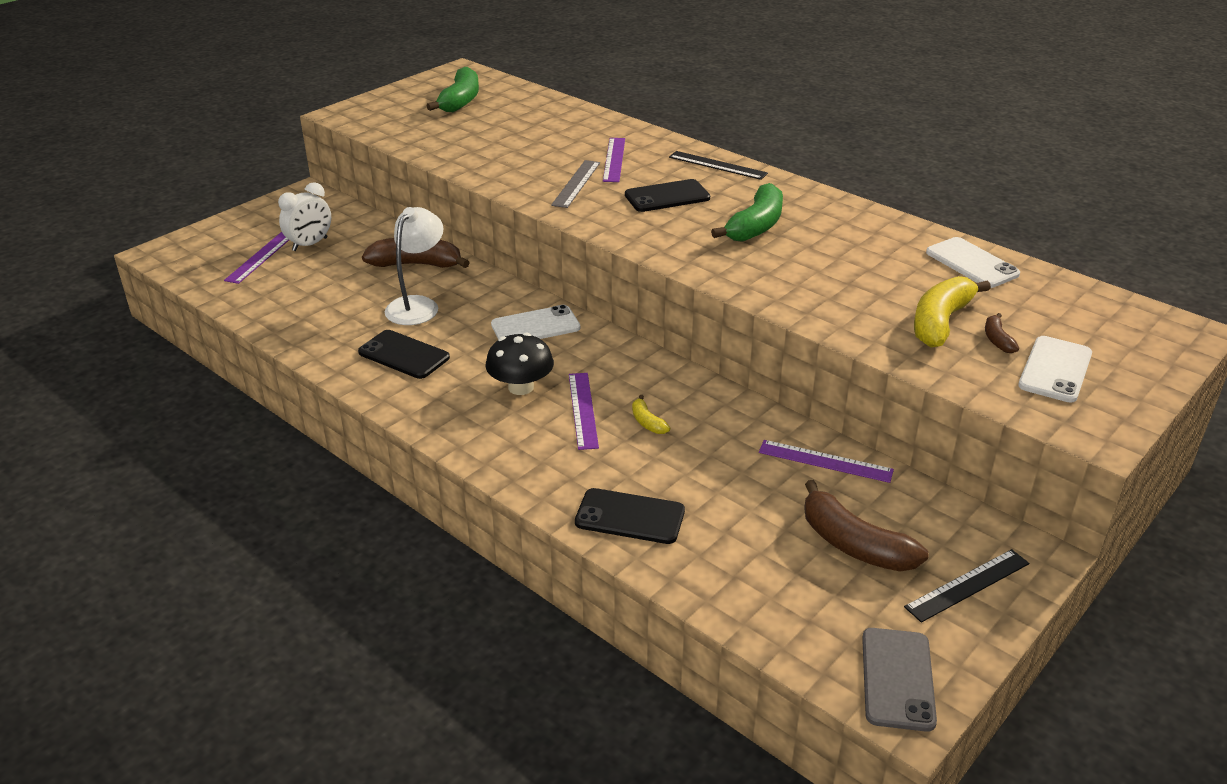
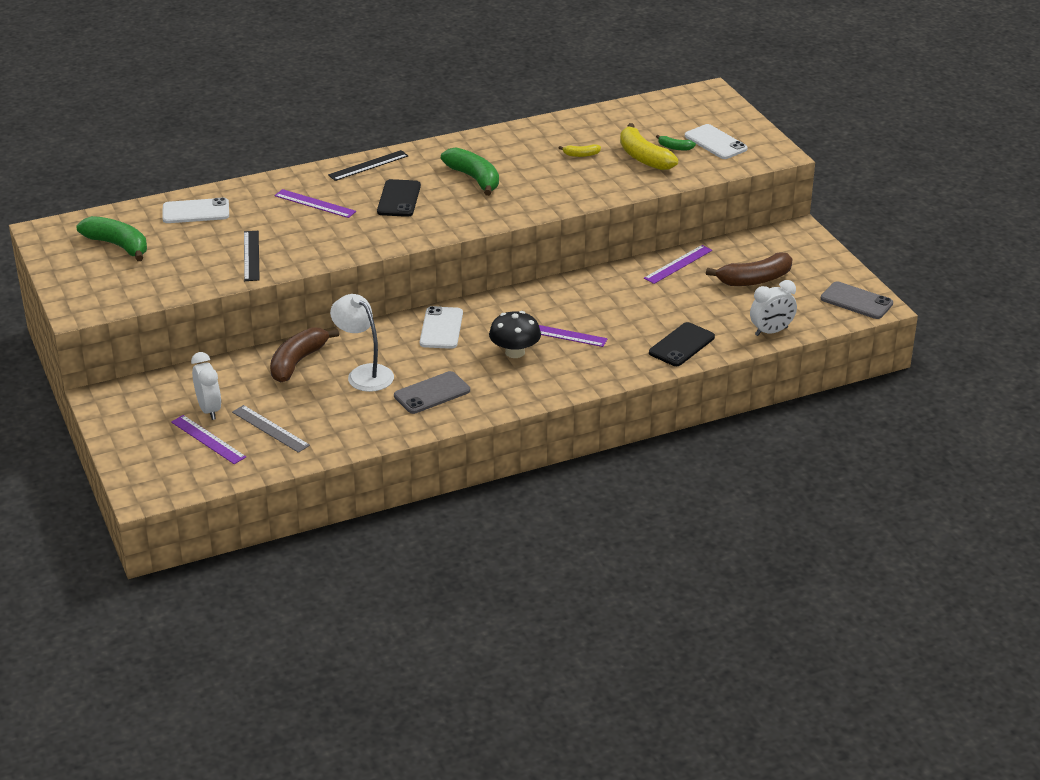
camera: 65 degrees left, 0 degrees up
(404, 355) = (432, 393): black phone -> grey phone
(576, 183) = (340, 229): grey ruler -> grey ruler (270, 429)
(647, 422) = (593, 314): yellow banana -> yellow banana (581, 155)
(730, 598) = (771, 331): none -> white clock
(968, 585) = (806, 258): black ruler -> black ruler (251, 255)
(971, 263) = (588, 124): white phone -> white phone (196, 212)
(997, 340) = (674, 147): brown banana -> green banana

